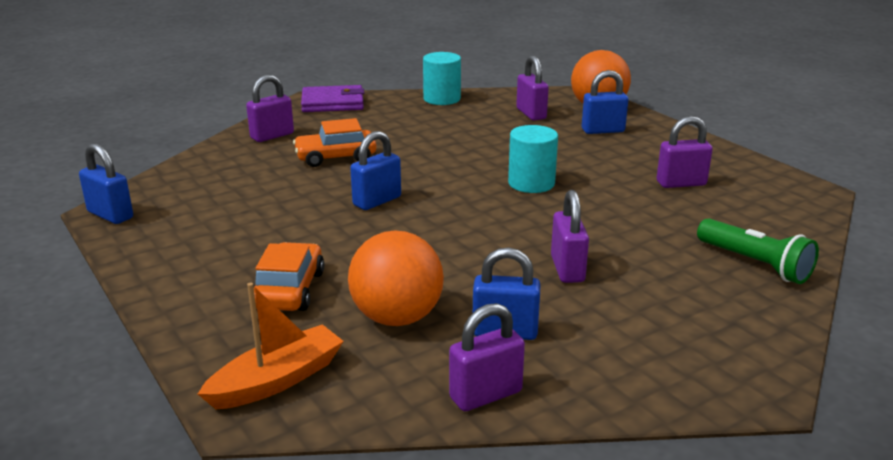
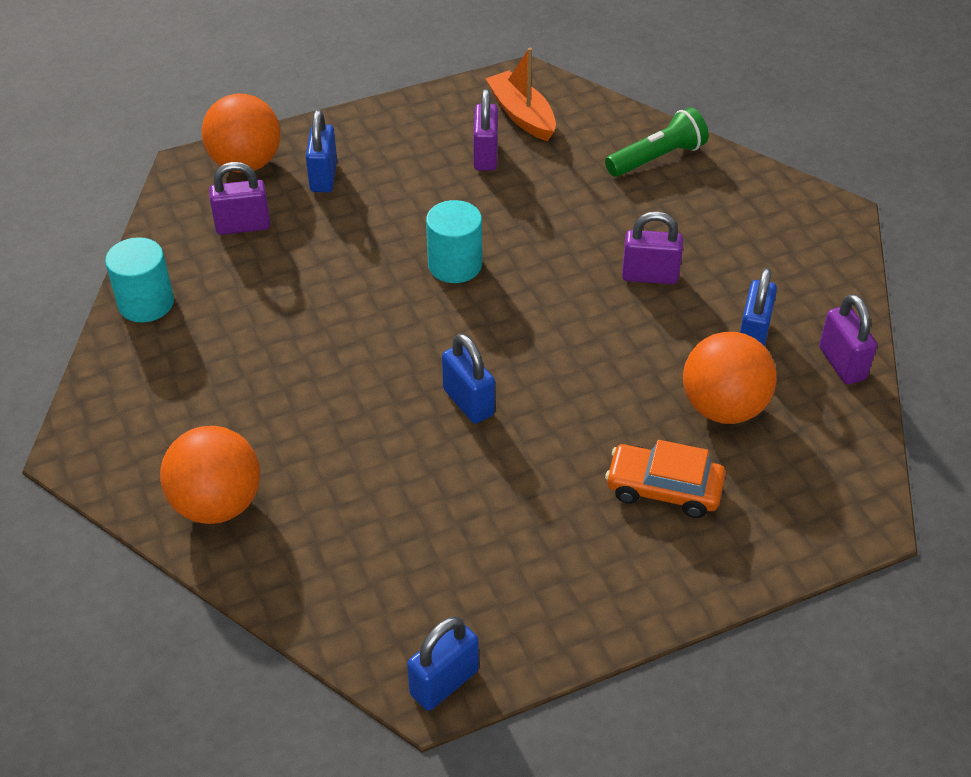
camera: 80 degrees left, 20 degrees up
(272, 136) = (217, 504): purple padlock -> orange ball
(277, 380) = (819, 499): orange boat -> orange boat (522, 115)
(333, 103) = (106, 427): purple wallet -> none
(336, 157) = (322, 434): orange car -> none

